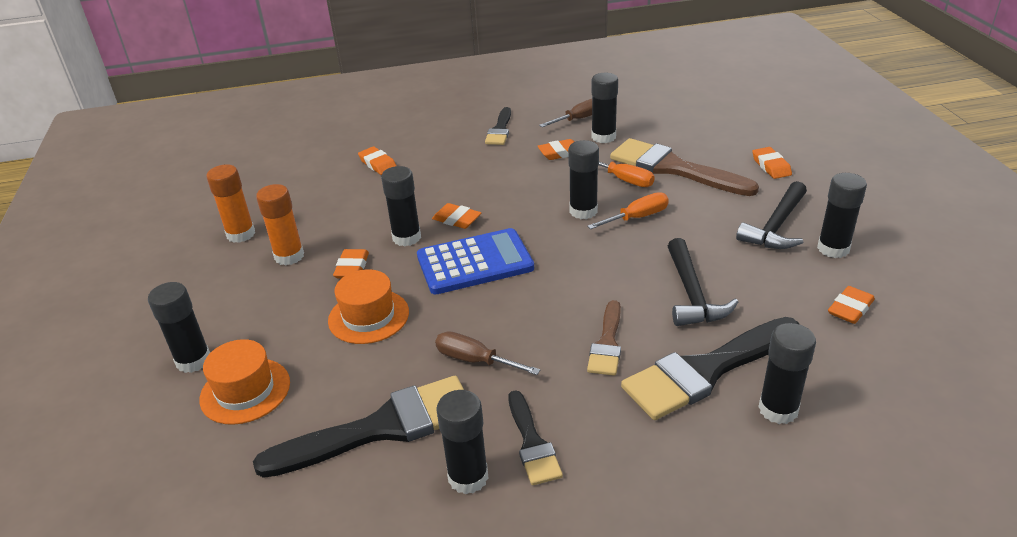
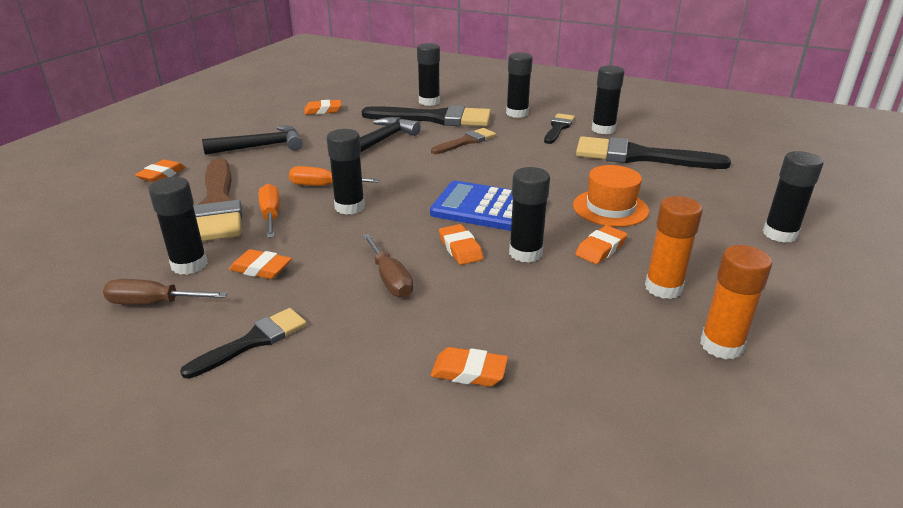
camera: 145 degrees left, 5 degrees down
(245, 391) = (732, 201): orange hat -> none
(378, 164) = (469, 372): orange eraser -> orange eraser turned 75 degrees counterclockwise
(475, 360) = (554, 161): brown screwdriver -> brown screwdriver (390, 279)
(833, 249) = (265, 128): black glue stick -> black glue stick (517, 113)

